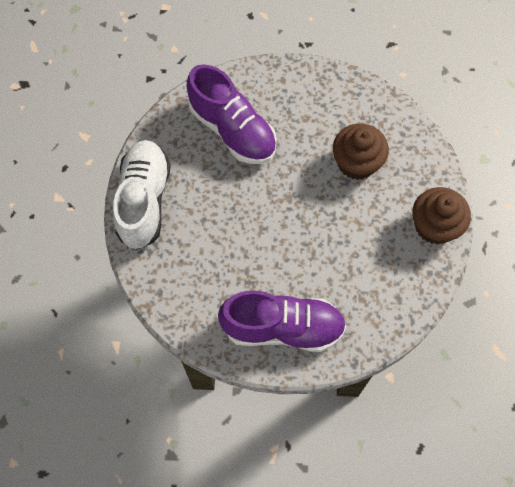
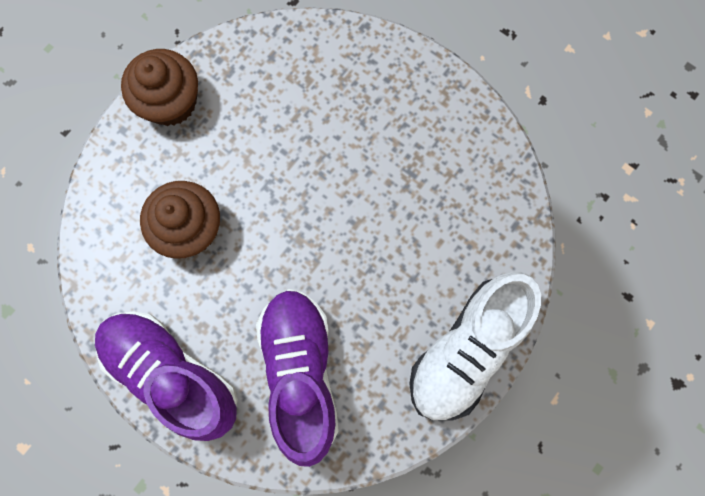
camera: 145 degrees left, 10 degrees up
(282, 328) = (410, 104): purple shoe -> purple shoe (172, 374)

